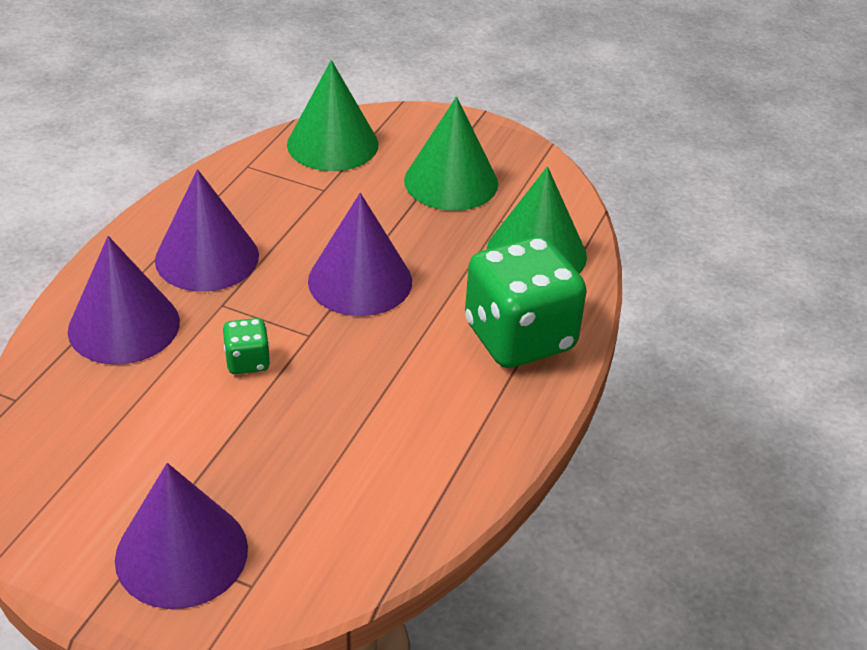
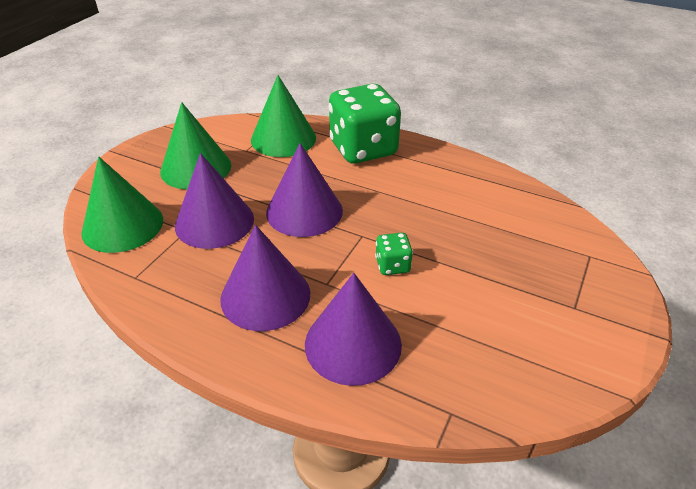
camera: 85 degrees left, 0 degrees up
(181, 553) = (578, 289): purple cone -> purple cone (214, 222)

